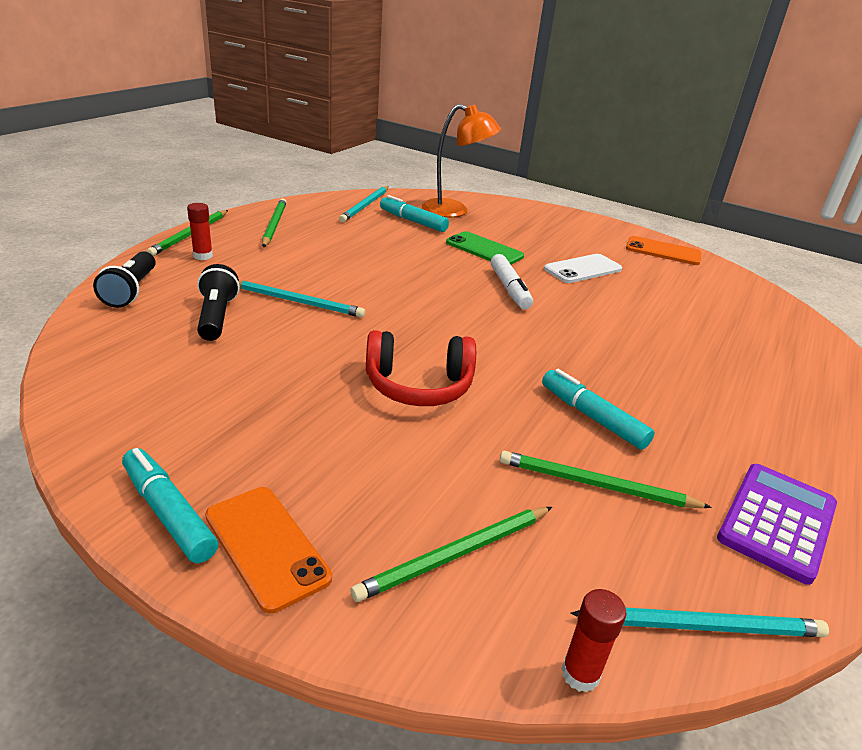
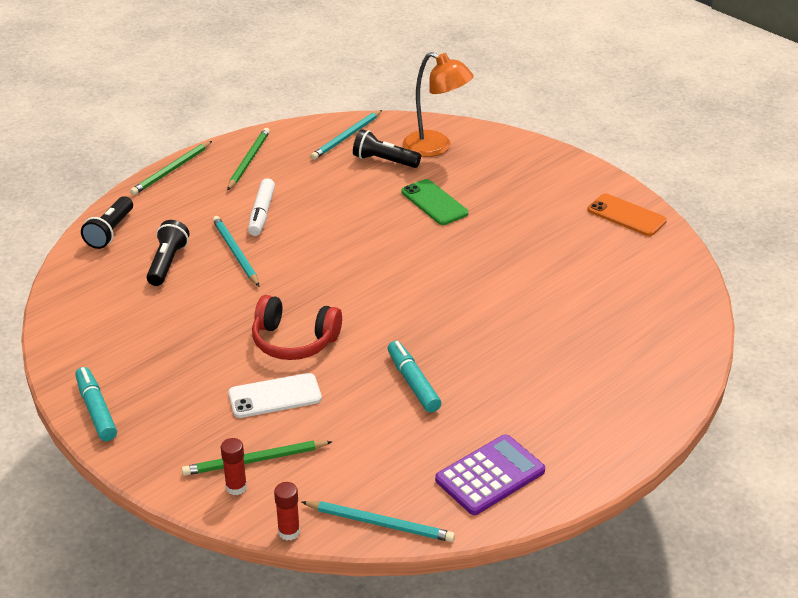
camera: 20 degrees right, 5 degrees up
(203, 256) = (175, 197): red glue stick -> red glue stick (236, 487)
(266, 546) = (145, 438): orange phone -> none
(297, 302) = (235, 253): turquoise pencil -> turquoise pencil turned 150 degrees counterclockwise
(413, 221) = (384, 161): turquoise marker -> black flashlight
(509, 289) = (428, 252): white marker -> white marker (261, 213)
(583, 269) = (518, 233): white phone -> white phone (275, 396)
(596, 485) = (377, 432): green pencil -> none

